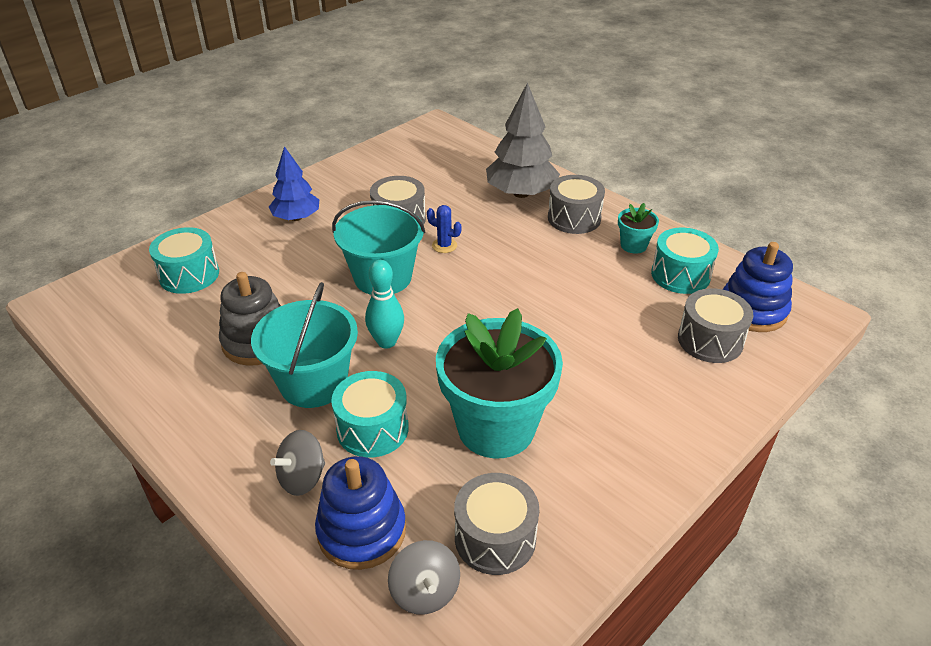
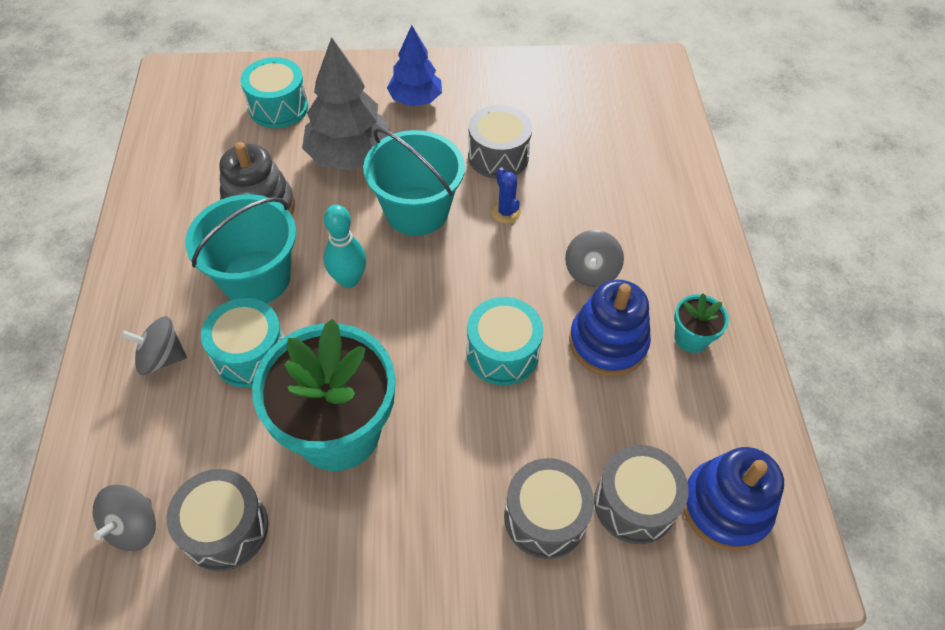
camera: 40 degrees right, 15 degrees up
(362, 531) = (150, 437): blue stacking toy -> blue stacking toy (607, 342)
(521, 193) = (647, 199): grey tree -> grey tree (350, 156)
(537, 246) = (591, 272): none -> grey spinning top
(574, 218) = (667, 264): grey drum -> grey drum (545, 517)
(680, 275) = (698, 408): turquoise drum -> turquoise drum (502, 353)

